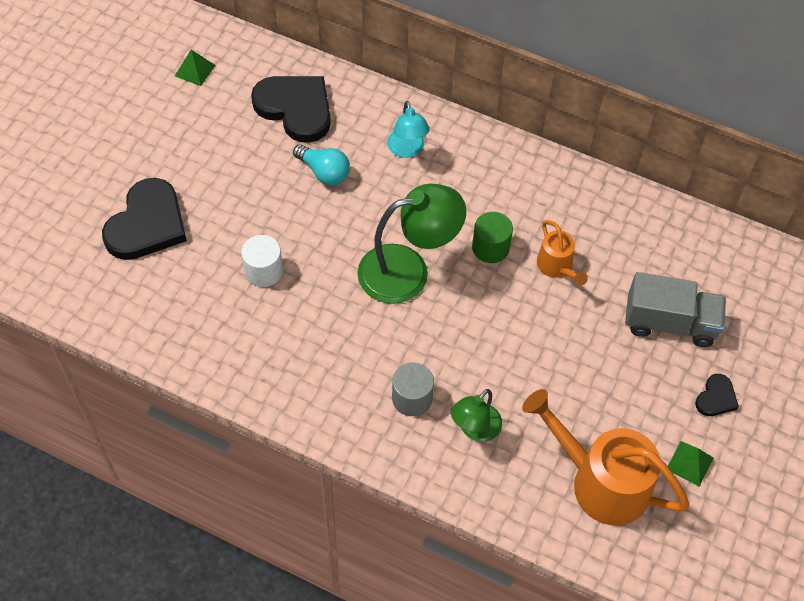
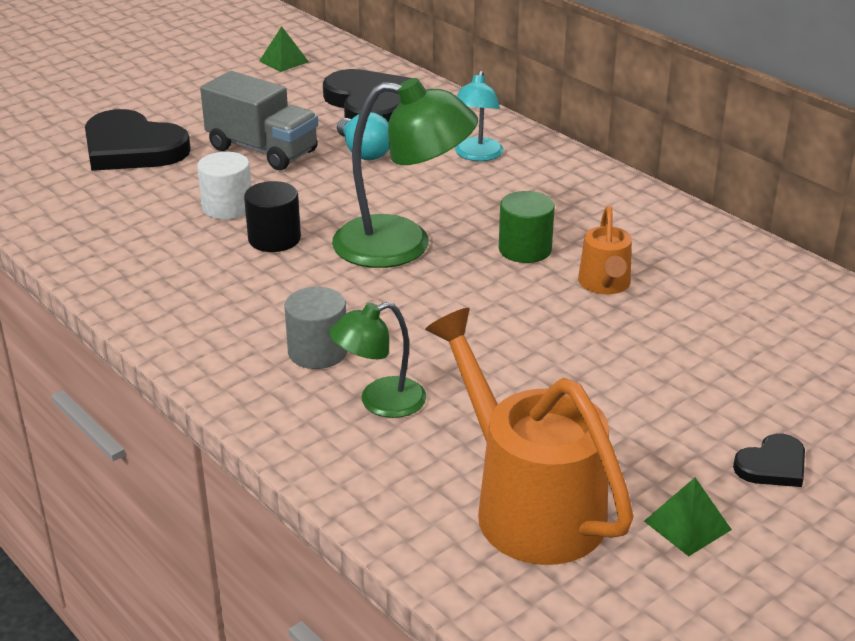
camera: 25 degrees right, 25 degrees down
(147, 224) = (132, 148): black heart -> black heart turned 75 degrees clockwise
(318, 295) = (274, 239): none -> black cylinder
(669, 323) = (740, 372): grey truck -> grey truck (262, 150)

